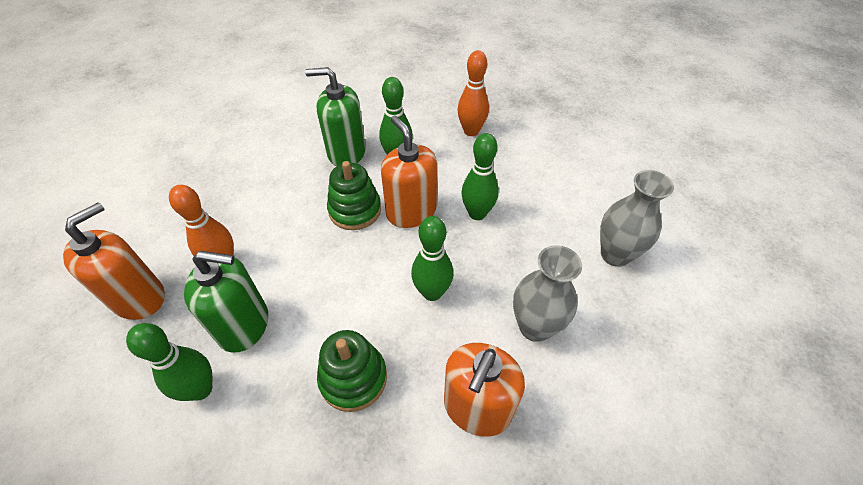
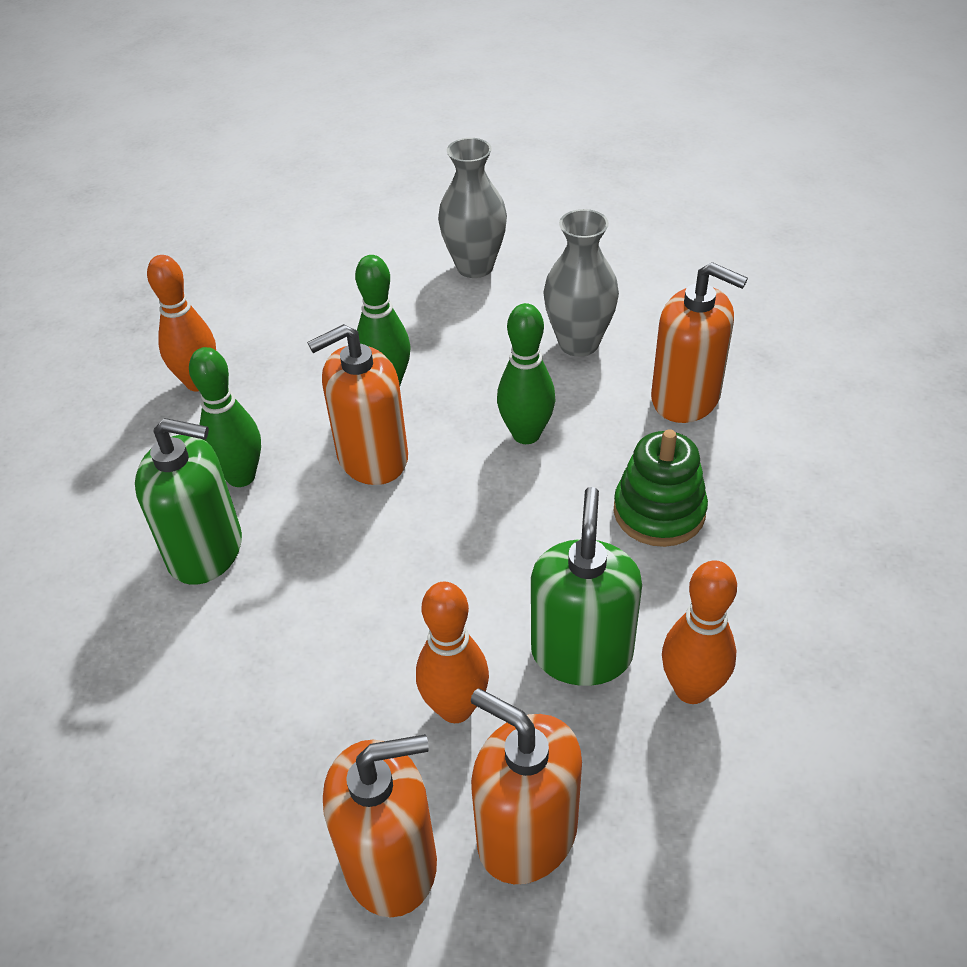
camera: 85 degrees left, 5 degrees down
(147, 242) = (391, 862): none -> orange soap dispenser
(201, 389) = (691, 689): green bowling pin -> orange bowling pin
(346, 152) = (206, 551): green soap dispenser -> green soap dispenser turned 90 degrees counterclockwise
(355, 210) = (357, 529): green stacking toy -> none

